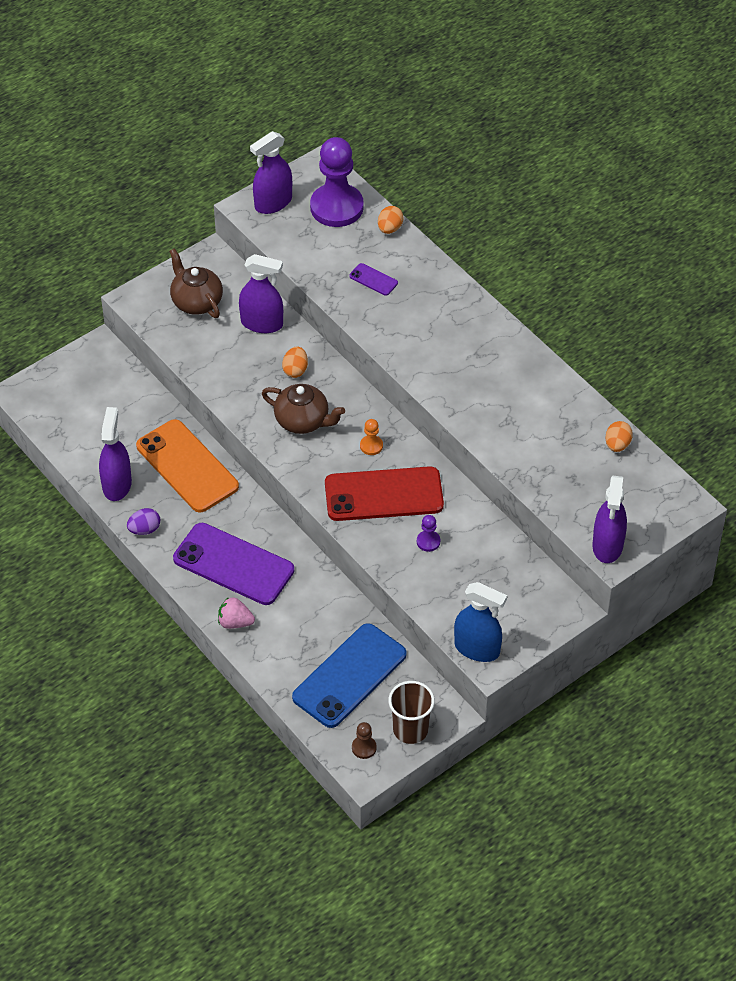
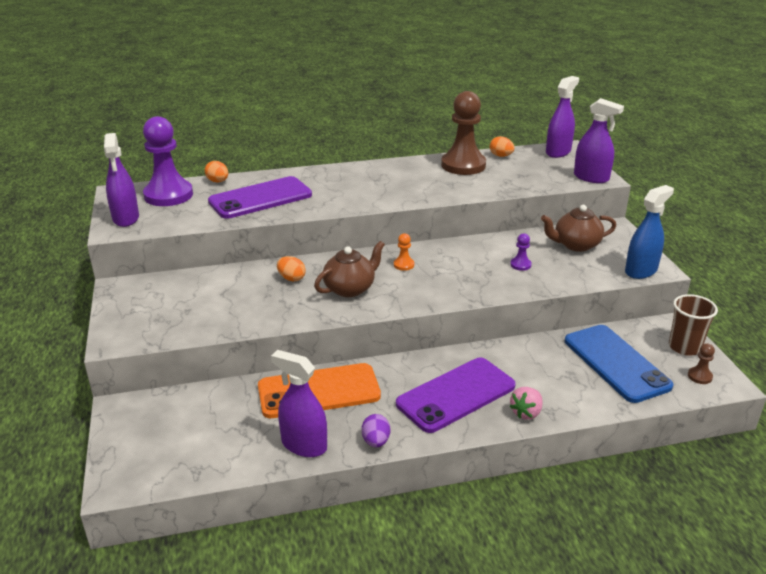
camera: 65 degrees left, 20 degrees down
(196, 301) = (160, 307): brown teapot -> brown teapot (575, 245)
(262, 323) = (224, 281): purple spray bottle -> purple spray bottle (558, 152)
(373, 279) = (260, 198): purple phone -> purple phone, size x2.36
(383, 494) = (459, 272): red phone -> none
(566, 417) = (463, 165): none -> brown pawn

